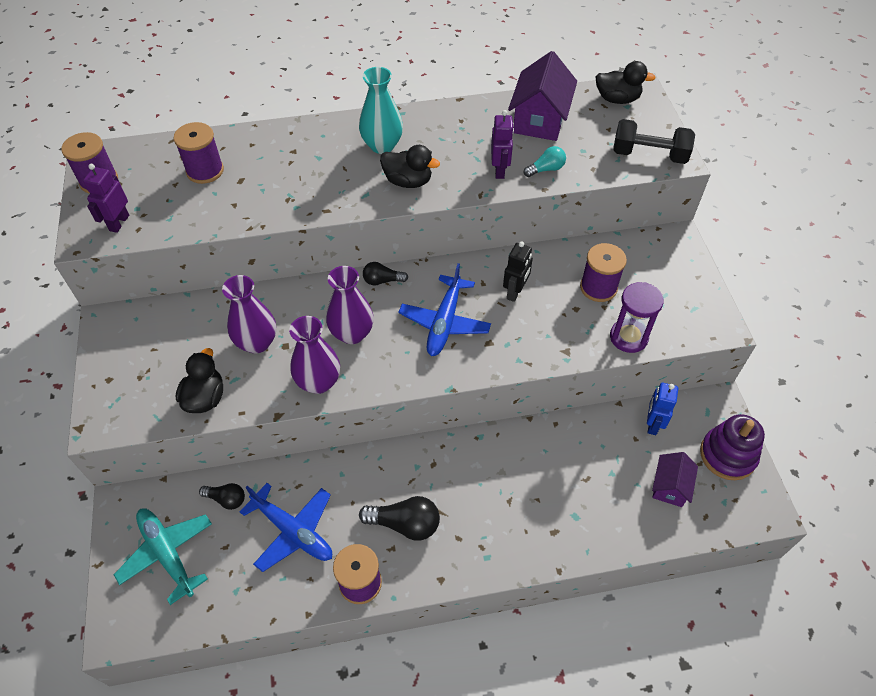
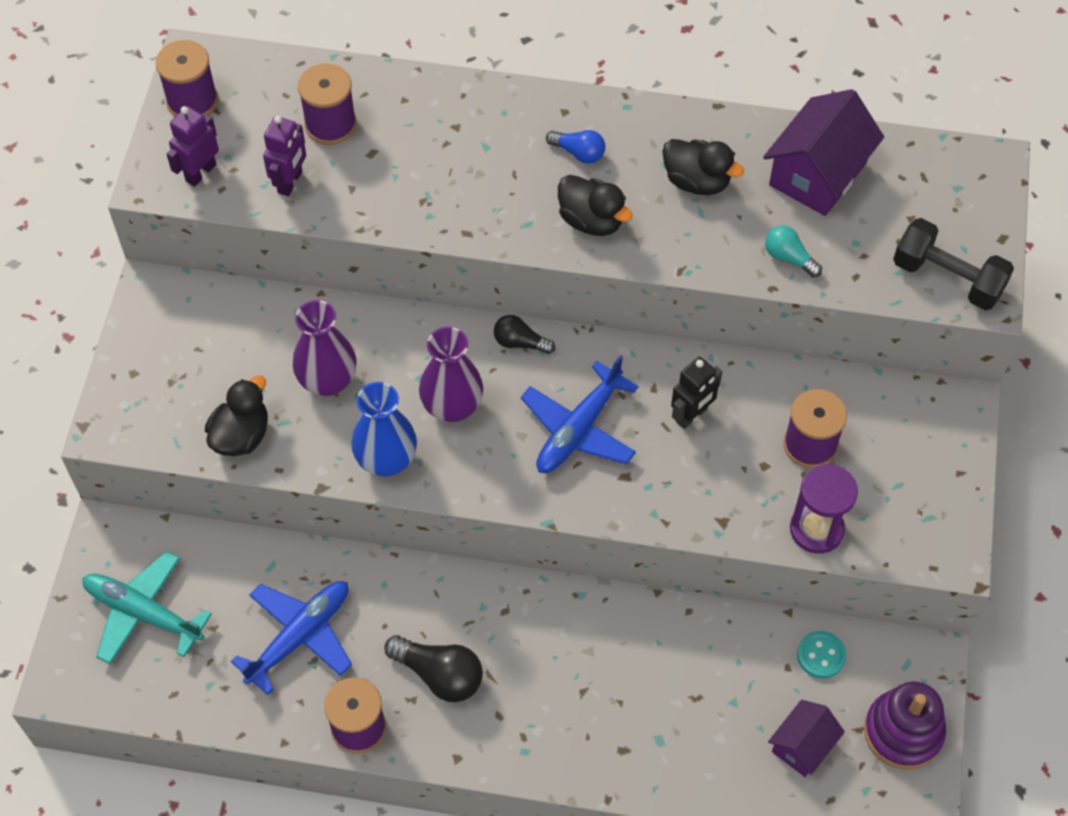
camera: 20 degrees right, 5 degrees up
(167, 554) = (143, 613): turquoise plane -> turquoise plane turned 45 degrees counterclockwise
(226, 499) = (232, 569): black light bulb -> none
(293, 531) = (299, 636): blue plane -> blue plane turned 105 degrees counterclockwise
(319, 382) = (386, 460): purple vase -> blue vase
(382, 145) = (578, 153): turquoise vase -> blue light bulb
(500, 170) = (723, 240): purple robot -> purple robot (290, 182)
(546, 169) = (789, 258): turquoise light bulb -> turquoise light bulb turned 135 degrees counterclockwise
(617, 99) = (948, 172): black duck -> black duck (697, 181)
(652, 424) = (821, 655): blue robot -> turquoise button

